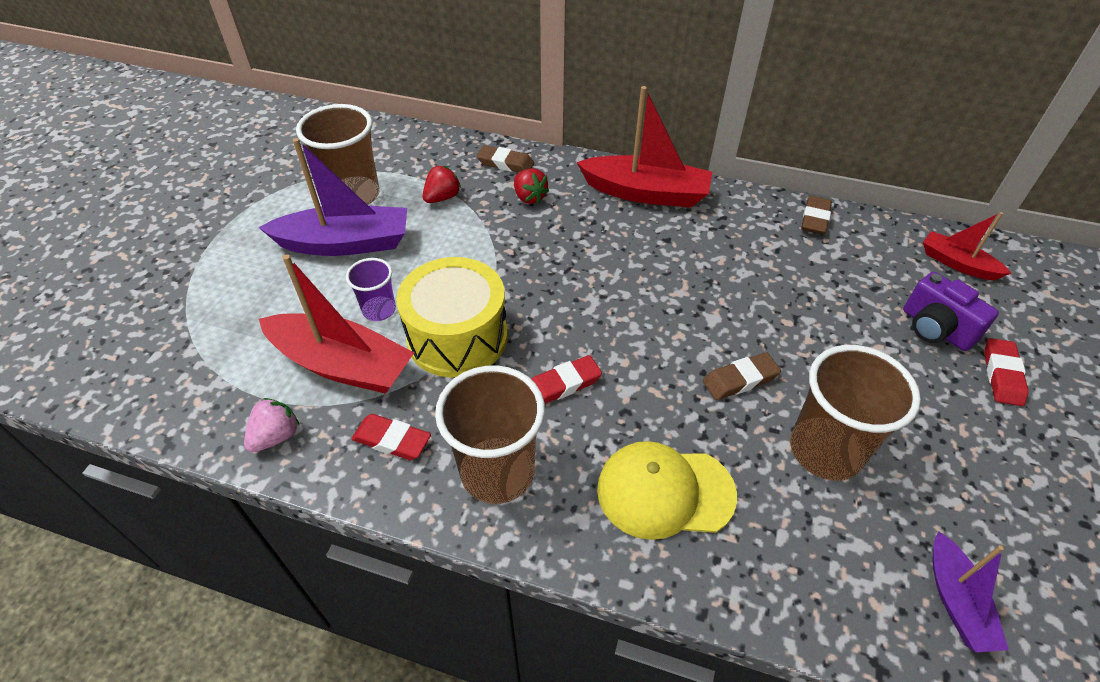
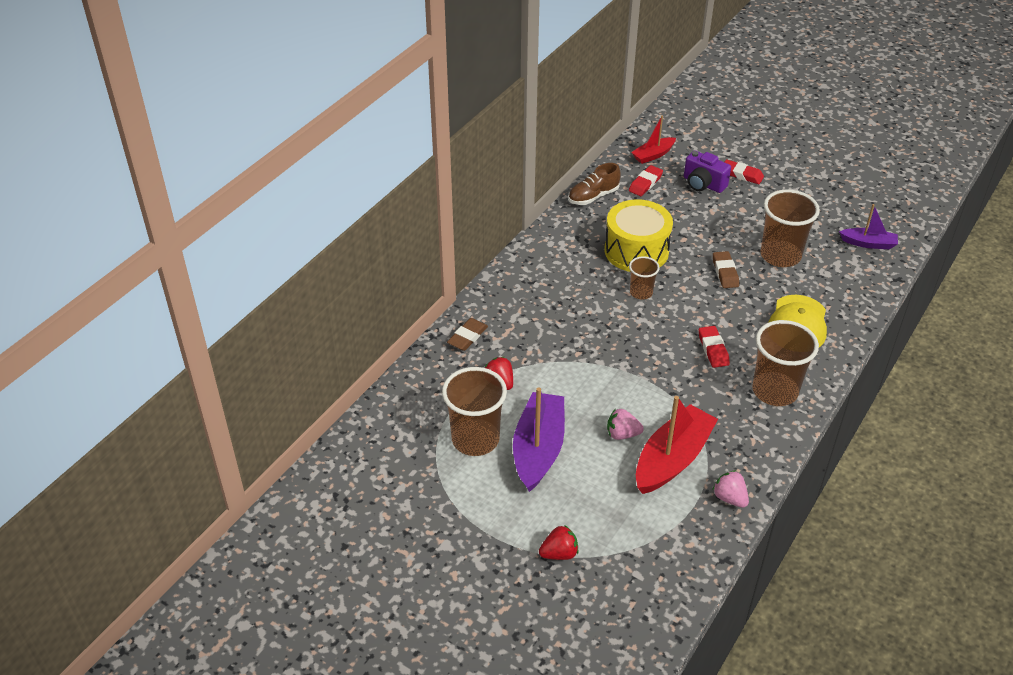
camera: 75 degrees left, 5 degrees down
(379, 310) = (622, 434): purple cup -> pink strawberry
(392, 440) = (743, 438): red eraser -> red eraser (645, 183)
(457, 337) = (660, 394): yellow drum -> yellow drum (636, 251)
(529, 197) = (518, 331): red strawberry -> red strawberry (559, 553)
(646, 193) = (536, 267): red boat -> none
(646, 292) = (641, 292): none -> brown cup
(815, 219) = (593, 196): brown eraser -> brown shoe
(935, 328) = (703, 184): purple camera -> purple camera turned 60 degrees clockwise

